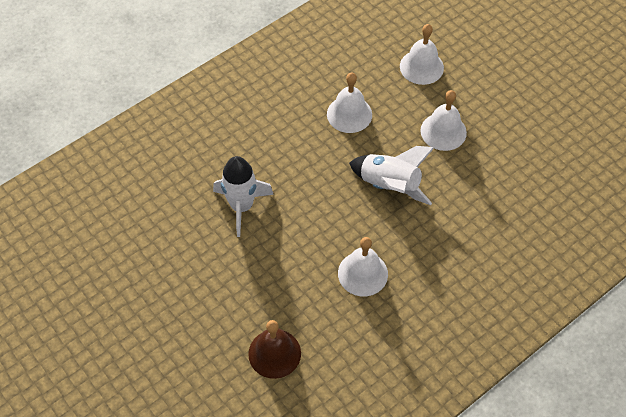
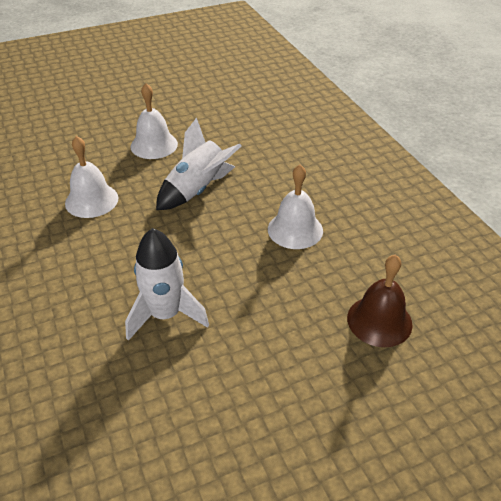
camera: 75 degrees left, 15 degrees down
(421, 67) = (69, 142): white bell -> none

